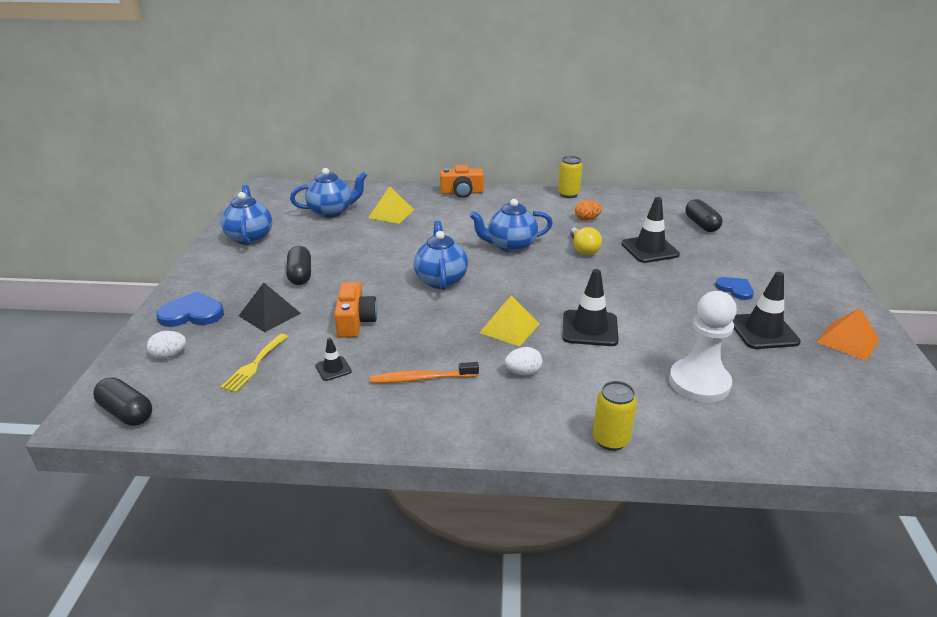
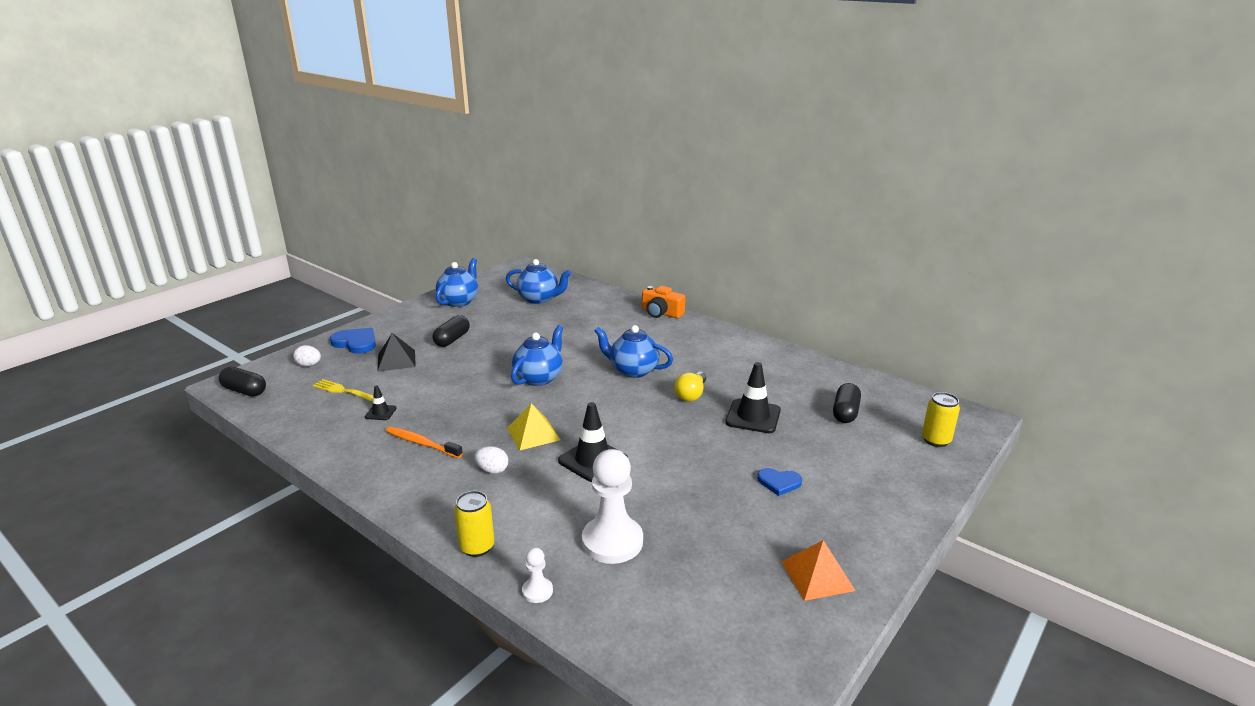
camera: 35 degrees right, 5 degrees down
(126, 413) = (244, 391): black capsule -> black capsule turned 45 degrees counterclockwise
(254, 365) = (342, 390): yellow fork -> yellow fork turned 60 degrees clockwise
(355, 321) = (439, 386): orange camera -> none
(391, 213) = (580, 313): yellow pyramid -> none
(568, 194) = (754, 343): yellow can -> yellow can (936, 440)
(587, 219) = (736, 370): orange egg -> none
(708, 448) = (537, 591): none -> white pawn
(735, 289) = (779, 482): blue heart -> blue heart turned 105 degrees clockwise
(763, 331) = (743, 529): black traffic cone -> none

